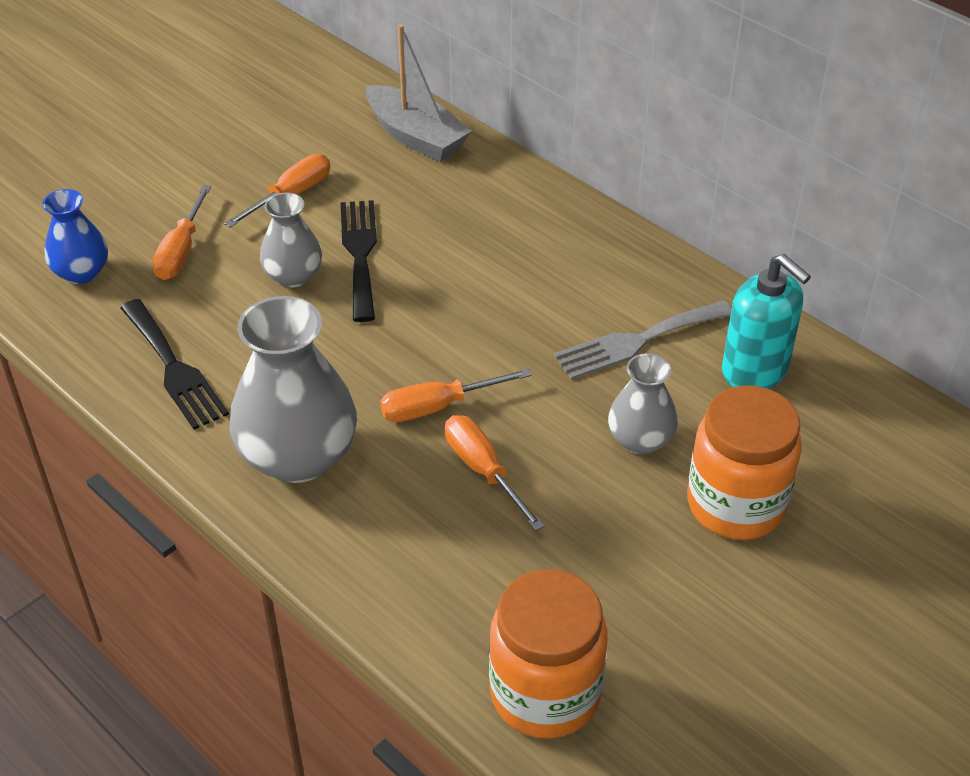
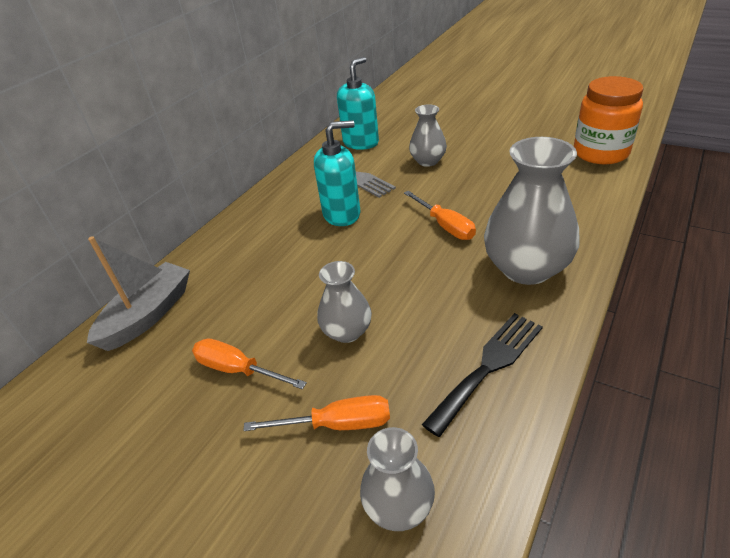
camera: 100 degrees left, 5 degrees down
(82, 272) = (398, 506): blue vase -> grey vase
(360, 255) = (310, 301): black fork -> none
(483, 470) = (483, 199): orange screwdriver -> none
(529, 309) = (342, 214): none -> turquoise soap dispenser
(736, 504) = (452, 133): orange jar -> none

